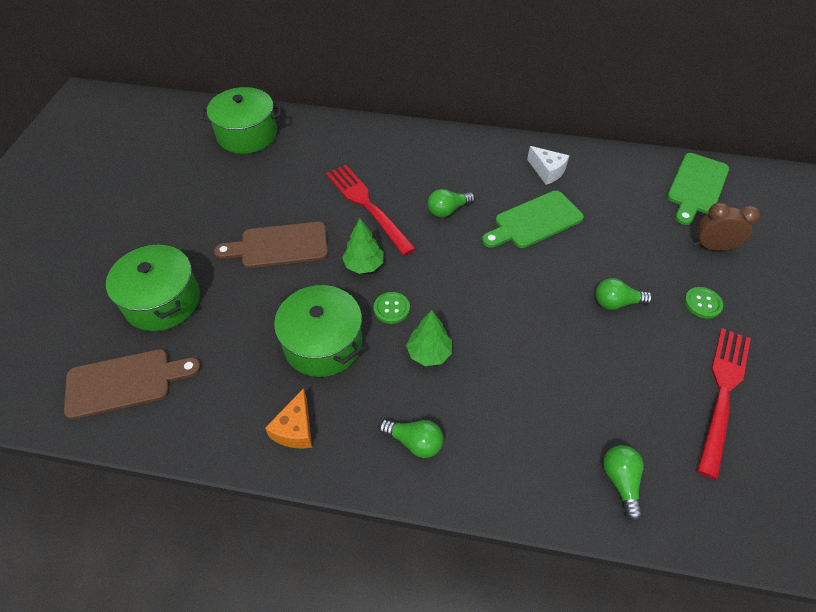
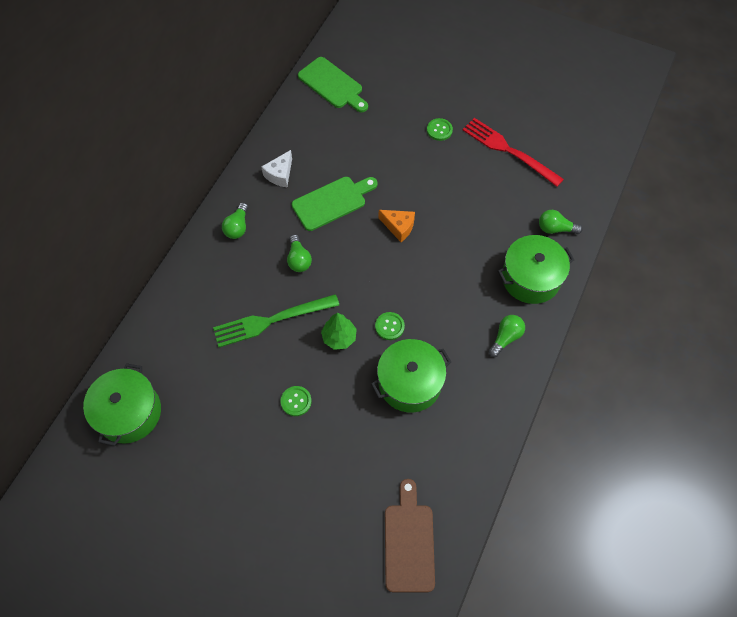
camera: 75 degrees left, 10 degrees up
(162, 301) = (330, 508): green pot -> green pot (530, 278)
(279, 246) = (296, 401): brown cutting board -> green button
(295, 429) = (479, 414): orange cheese -> orange cheese (399, 227)
(366, 205) = (271, 321): red fork -> green fork
(429, 353) = (437, 310): green tree -> none
(534, 221) = (332, 202): green cutting board -> green cutting board turned 105 degrees counterclockwise
(547, 171) = (280, 174): white cheese -> white cheese turned 150 degrees clockwise
(616, 302) = (425, 179): green light bulb -> green light bulb (237, 227)
(713, 247) = (393, 102): brown clock -> none

